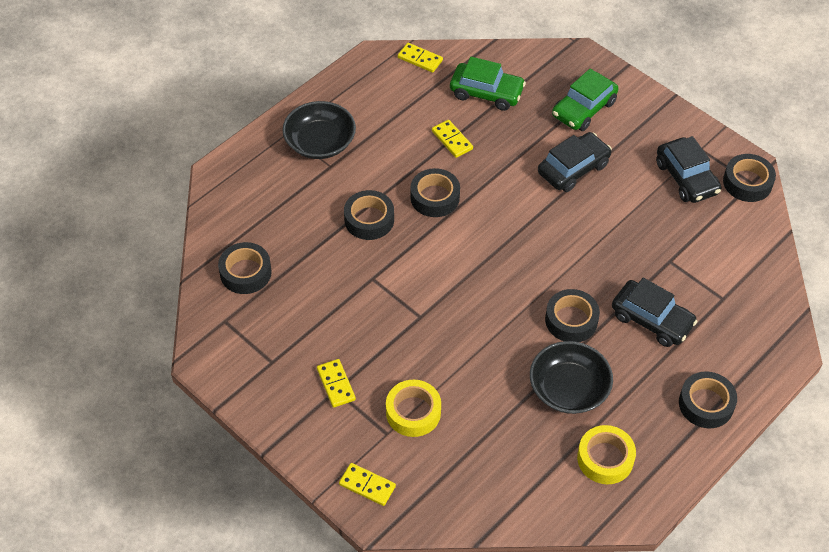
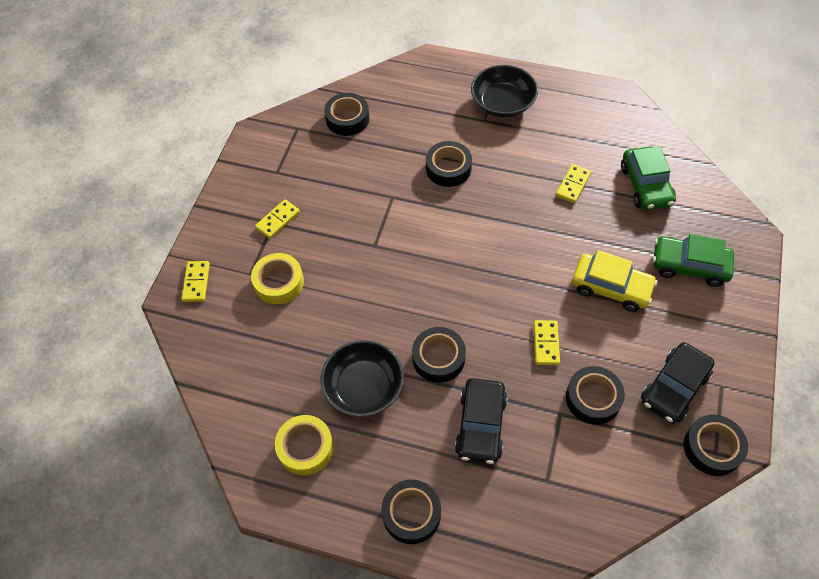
camera: 65 degrees right, 5 degrees up
(420, 59) = (643, 124): yellow domino -> yellow domino (546, 343)
(435, 197) = (502, 201): black tape -> black tape (593, 398)
(573, 169) = (611, 287): black car -> yellow car

